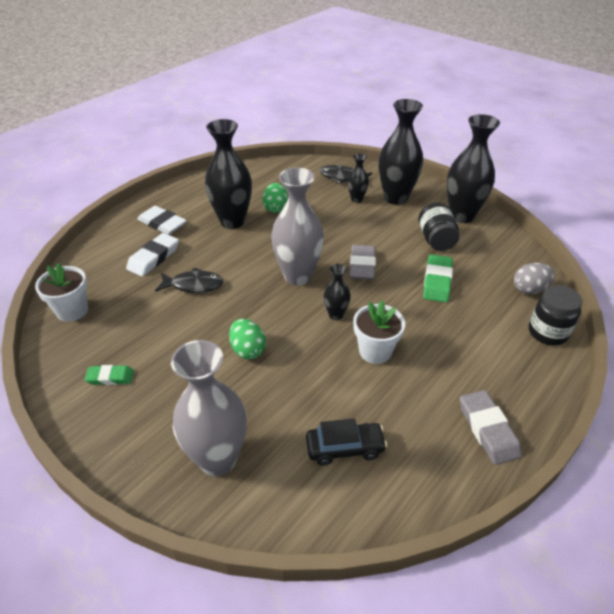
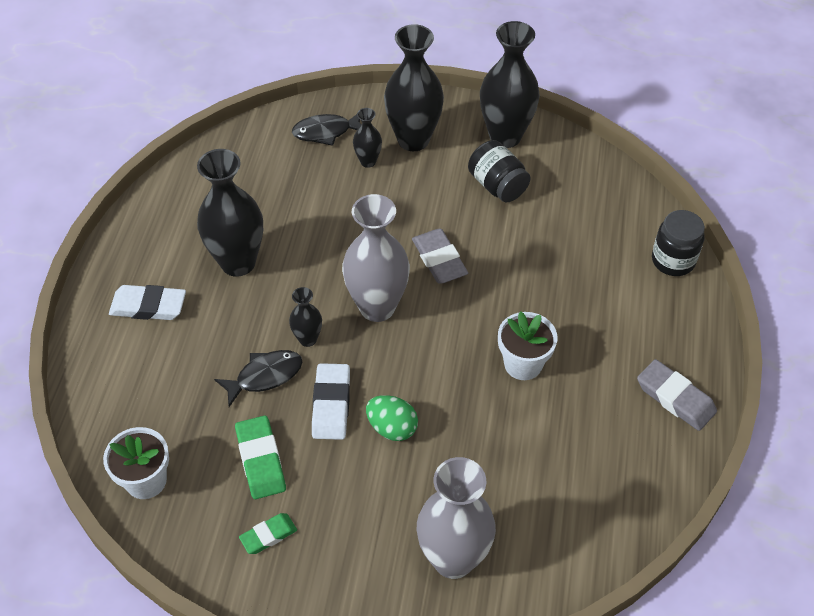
camera: 30 degrees left, 10 degrees up
(154, 258) = (182, 362): white eraser -> white eraser (331, 404)
(275, 208) = (277, 218): green egg -> none
(336, 315) = (454, 339): black vase -> black vase (308, 339)
(345, 448) = (562, 484): black car -> none
(437, 281) = (532, 245): green eraser -> green eraser (261, 460)
(529, 289) = (629, 212): grey egg -> none

